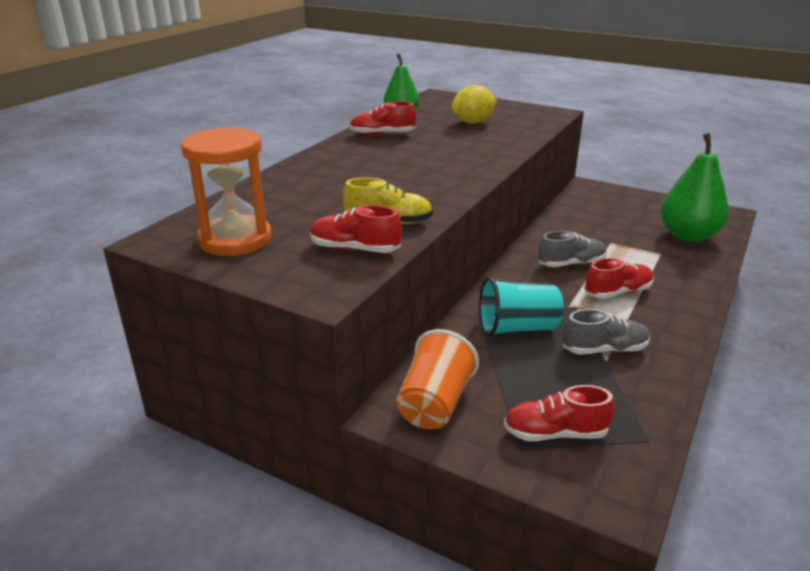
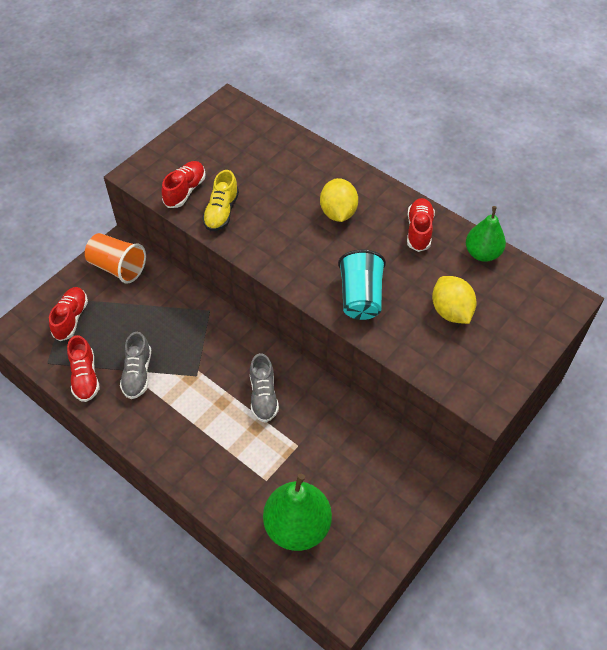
camera: 100 degrees right, 25 degrees up
(235, 239) = (217, 136): orange hourglass -> none
(369, 164) = (338, 213): none -> yellow lemon
(517, 328) = (180, 329): turquoise cup -> turquoise cup (360, 297)
(617, 292) = (208, 413): red shoe -> red shoe (85, 377)

